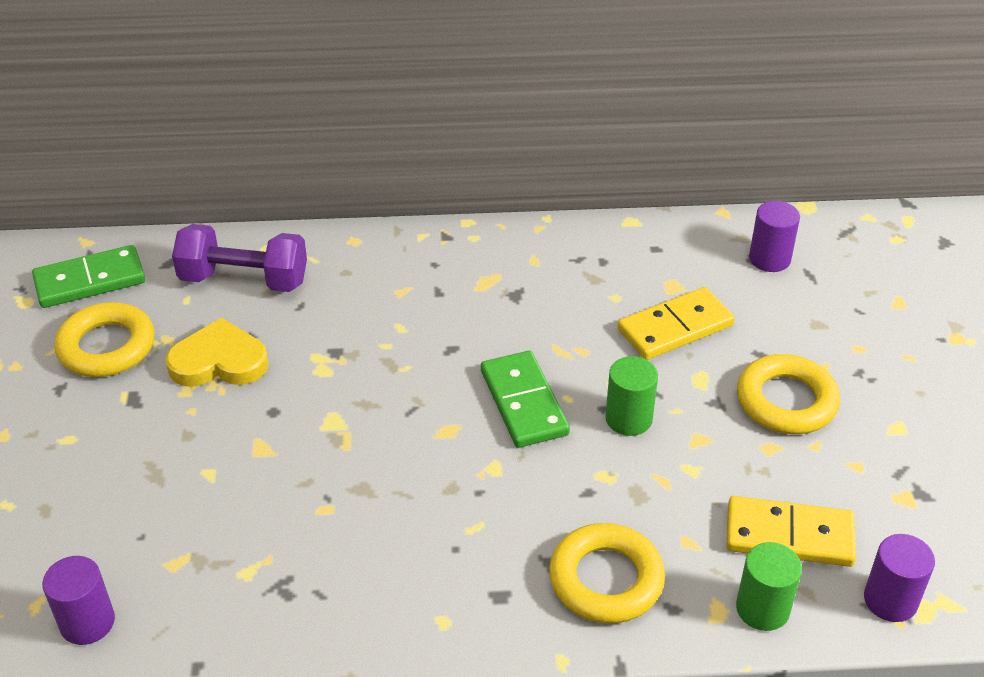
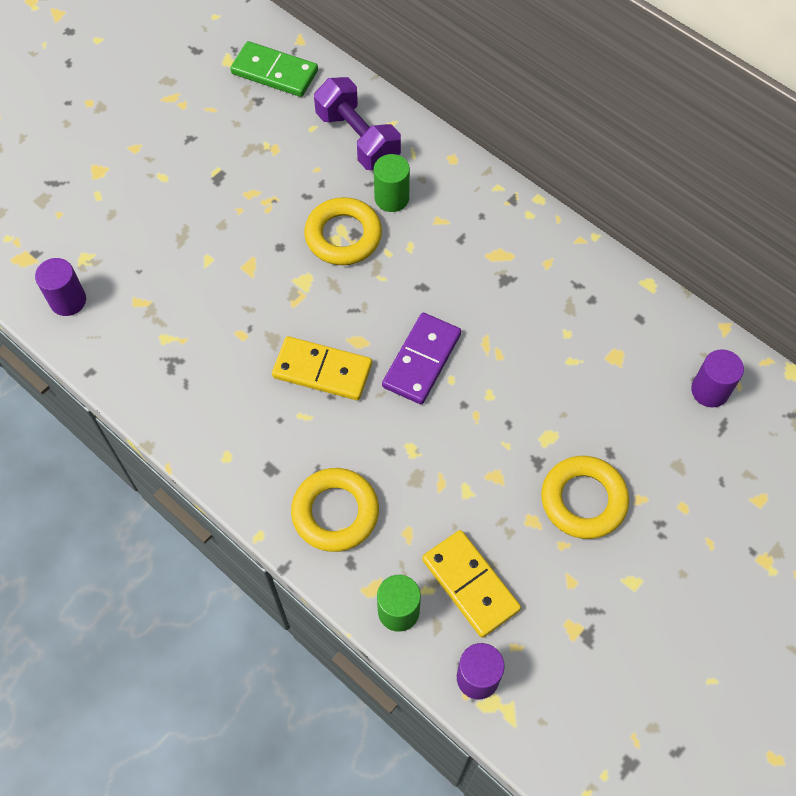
camera: 45 degrees right, 20 degrees up
(107, 347) = (239, 129): yellow ring -> yellow ring (343, 236)
(219, 361) = (286, 188): yellow heart -> none
(523, 403) = (421, 360): green domino -> purple domino
(628, 418) = (470, 425): green cylinder -> green cylinder (391, 198)
(675, 327) = (578, 387): yellow domino -> yellow domino (322, 370)

